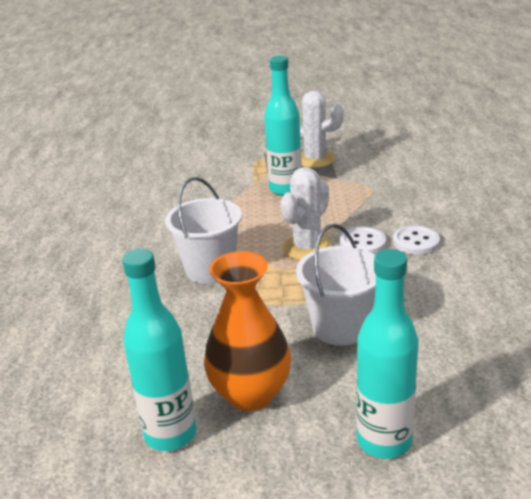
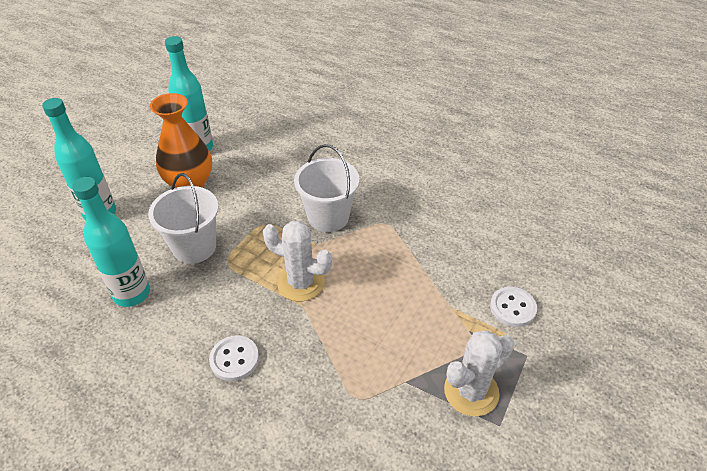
camera: 120 degrees right, 15 degrees up
(285, 189) = (418, 325): turquoise bottle -> turquoise bottle (132, 294)
(307, 248) = (301, 283): white cactus -> white cactus turned 45 degrees counterclockwise
(362, 243) = (271, 322): white button -> white button (512, 308)

